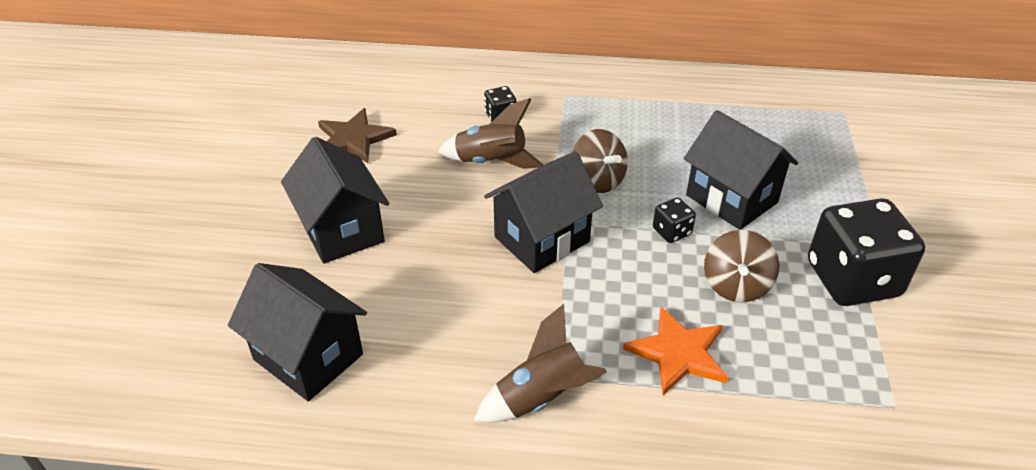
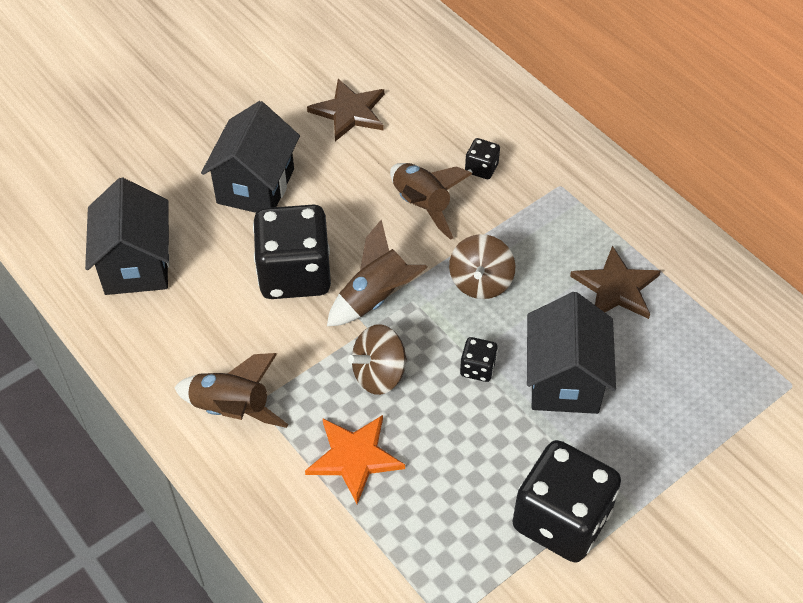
camera: 45 degrees right, 10 degrees up
(458, 267) = (295, 274): none -> black dice
(542, 239) = (376, 298): black house -> brown rocket
(681, 127) = (616, 287): none -> brown star
(736, 285) = (464, 447): brown spinning top -> brown spinning top (379, 374)

